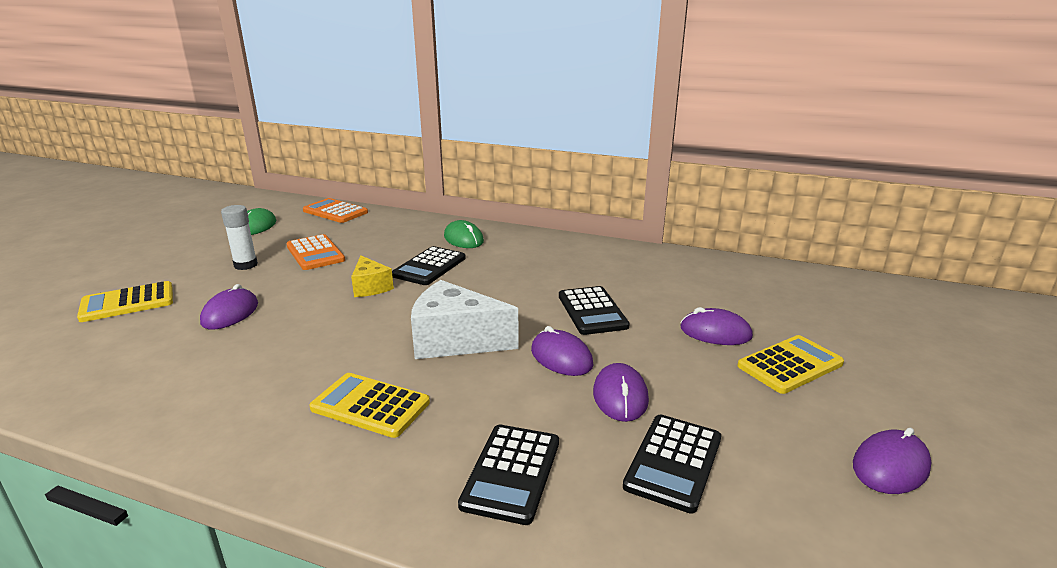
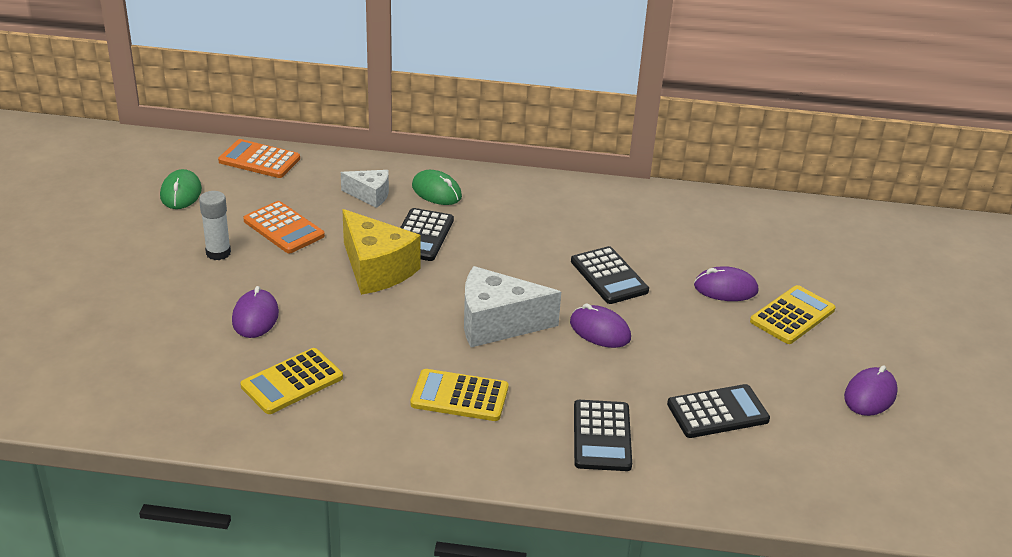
camera: 15 degrees left, 10 degrees up
(127, 303) = (133, 316): yellow calculator -> yellow calculator (292, 382)
(370, 287) = (376, 269): yellow cheese -> yellow cheese, size x1.75
(405, 237) = (370, 195): none -> white cheese
(620, 396) = (662, 362): purple mouse -> none
(673, 462) = (717, 412): black calculator -> black calculator turned 120 degrees counterclockwise

